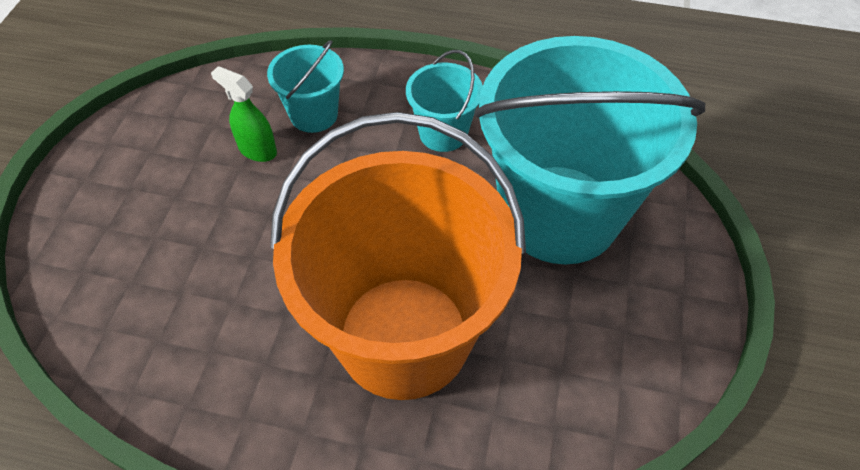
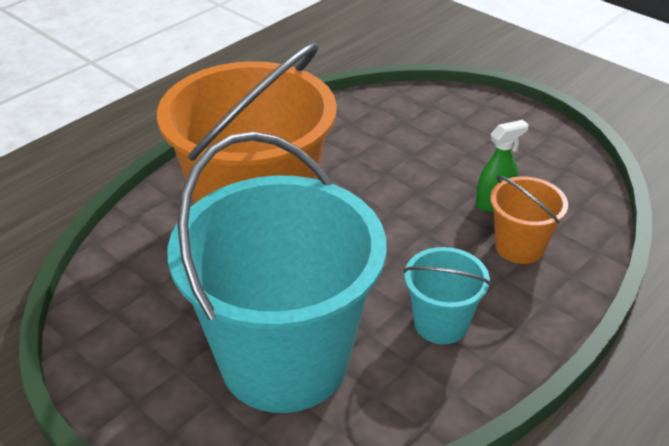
camera: 120 degrees right, 15 degrees down
(314, 115) = (519, 247): turquoise bucket -> orange bucket

